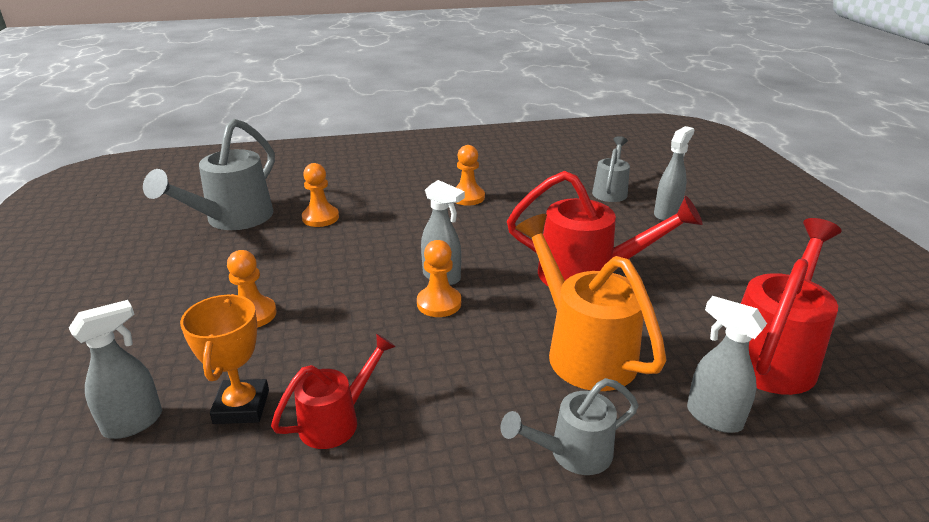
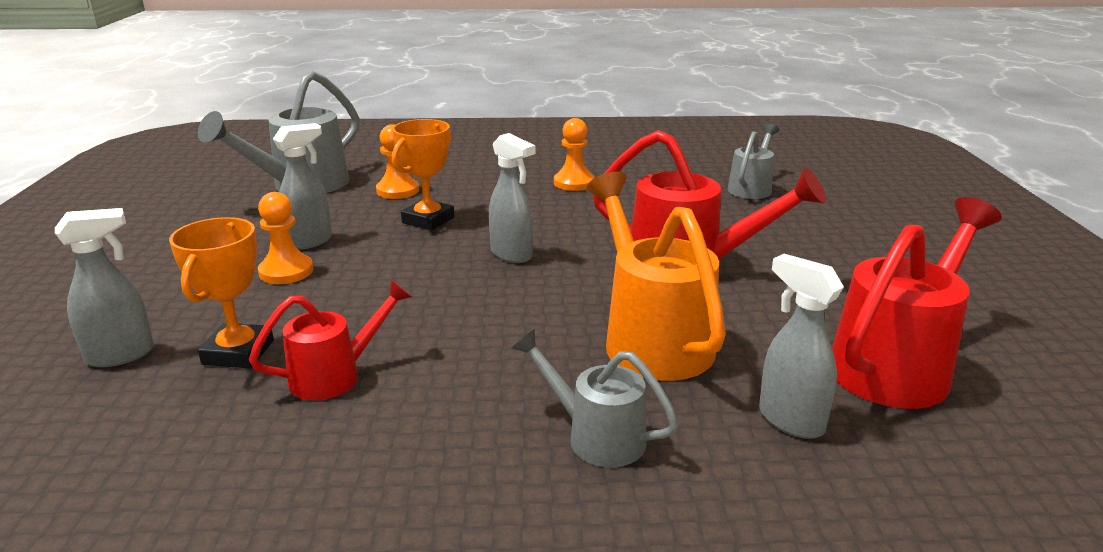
camera: 10 degrees right, 5 degrees down
(358, 247) = (428, 220): none -> orange trophy
(439, 303) = (498, 279): orange pawn -> none
(572, 453) = (596, 436): grey watering can -> grey watering can turned 45 degrees clockwise
(667, 214) = (814, 215): grey spray bottle -> grey spray bottle (309, 242)

